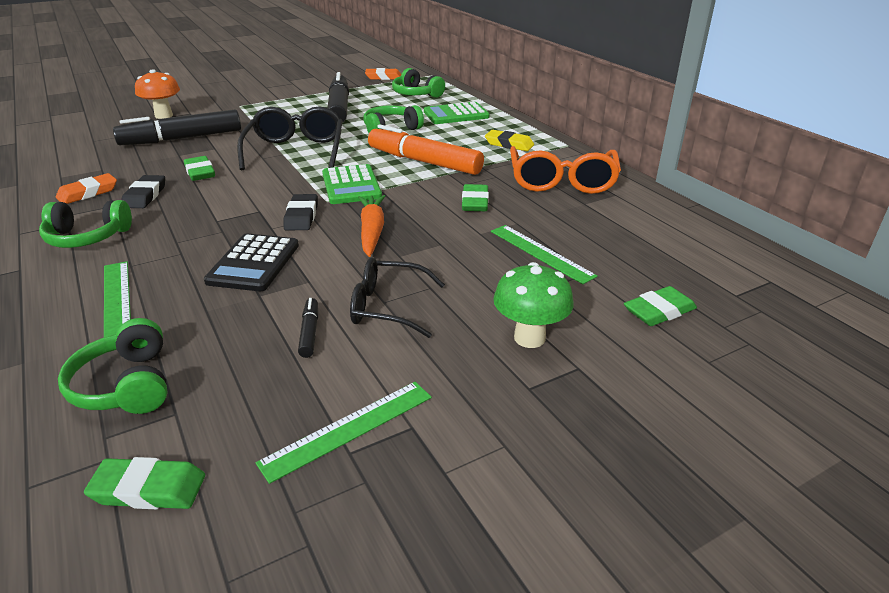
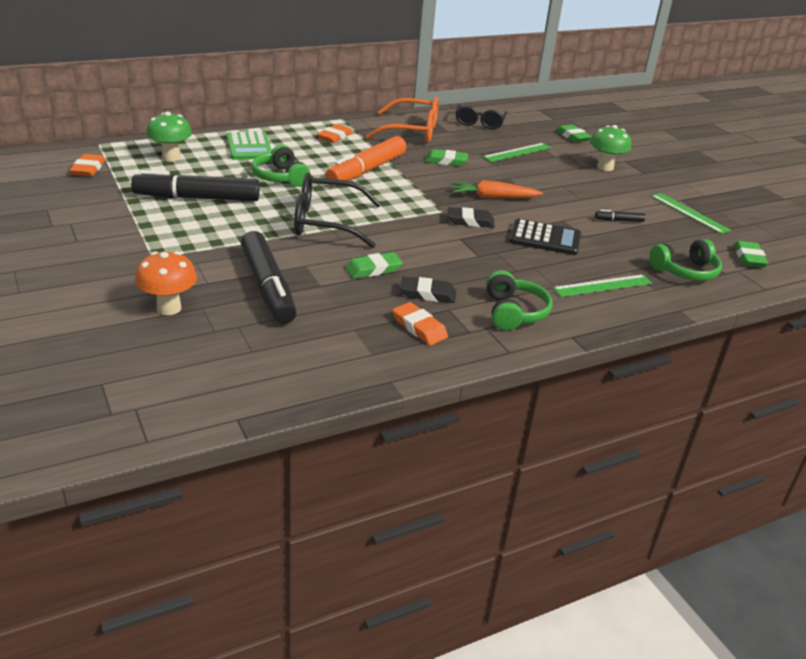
camera: 90 degrees left, 0 degrees up
(351, 185) = (412, 201): green calculator -> none
(388, 307) = (587, 198): black glasses -> black glasses (479, 123)
(416, 94) = (171, 157): green headphones -> green mushroom
(509, 144) = (335, 137): yellow eraser -> orange eraser

